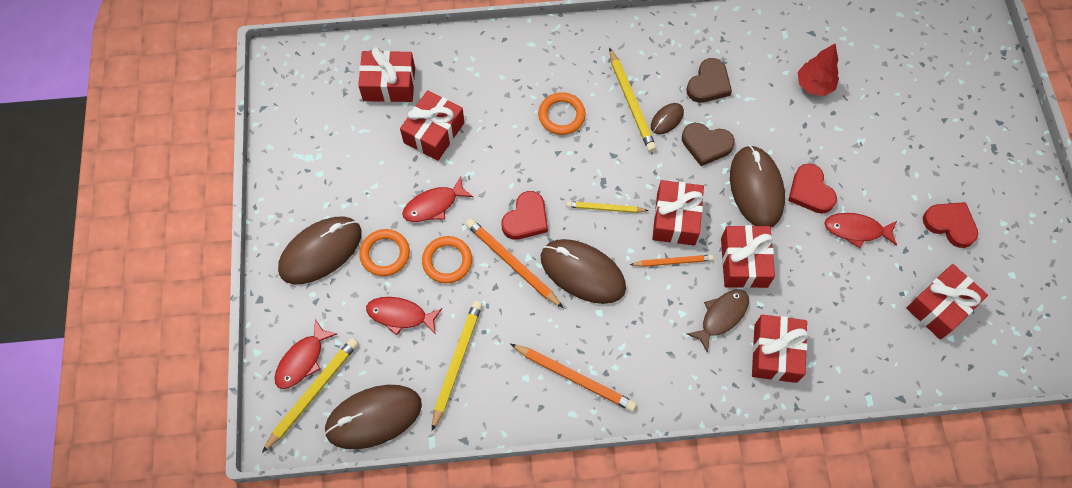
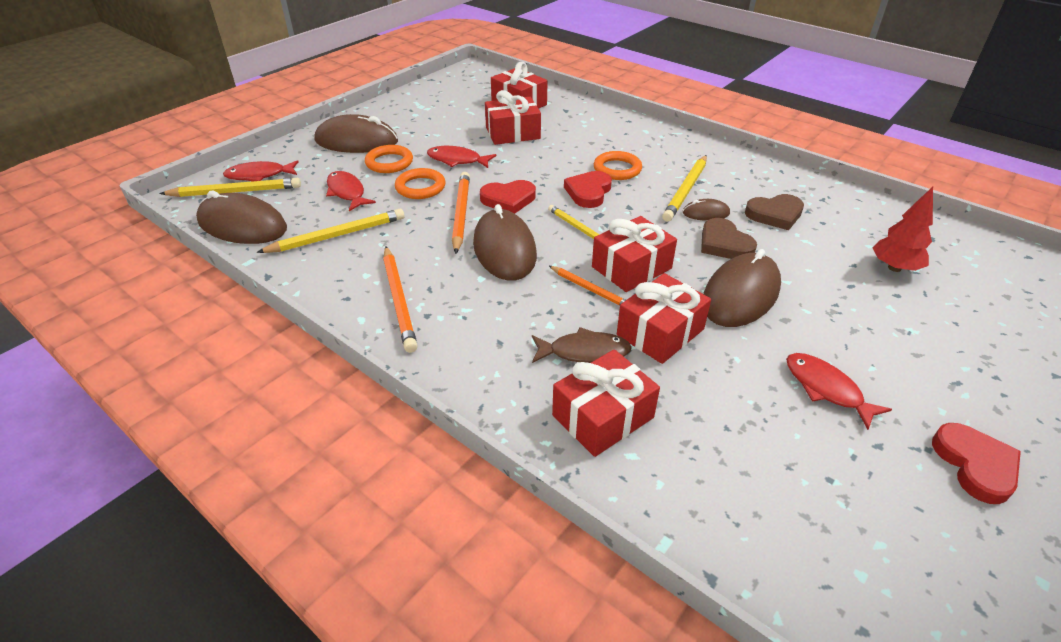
camera: 45 degrees right, 25 degrees down
(810, 191) = (801, 329): red heart -> red heart (588, 192)
(940, 307) = (876, 530): red gift -> none

